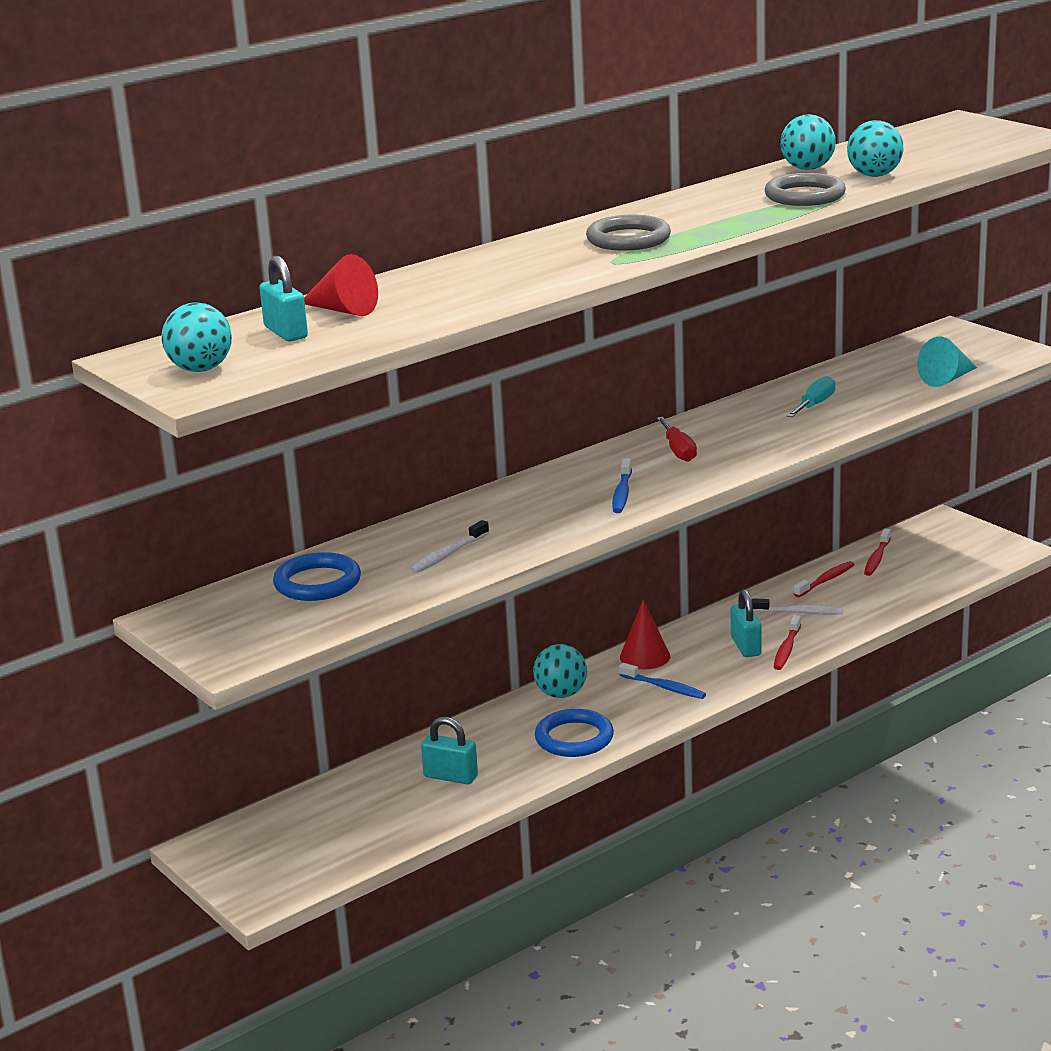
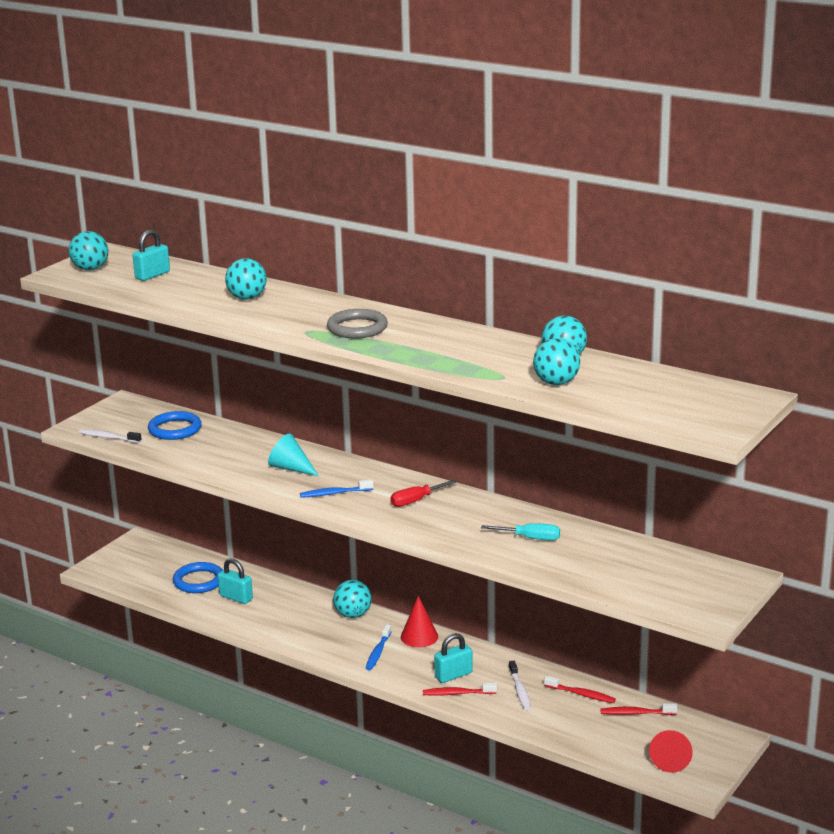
camera: 70 degrees right, 0 degrees up
(343, 310) = (194, 281): red cone -> red cone (670, 759)
(448, 555) = (222, 457): white toothbrush -> white toothbrush (108, 437)
(450, 776) = (236, 597): turquoise padlock -> turquoise padlock turned 60 degrees counterclockwise
(453, 285) = (247, 298): none -> turquoise ball
(574, 738) = (297, 631): blue ring -> blue ring (199, 581)
(805, 196) = (487, 366): grey ring -> none
(947, 379) = (619, 586): turquoise cone -> turquoise cone (291, 468)

